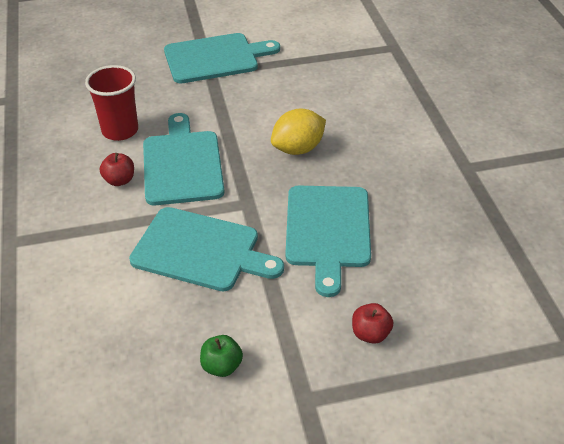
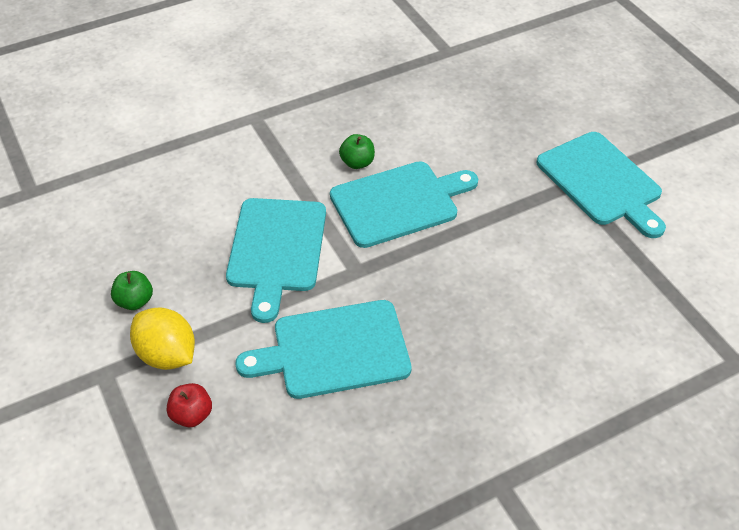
camera: 75 degrees right, 5 degrees up
(119, 180) = (357, 163): red apple -> green apple
(120, 130) = (433, 141): red cup -> none
(298, 149) = (464, 296): yellow lemon -> yellow lemon (167, 355)

